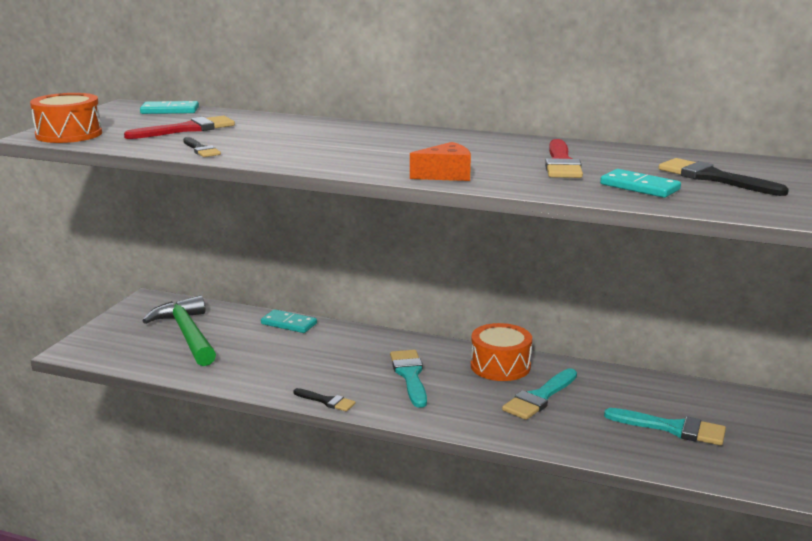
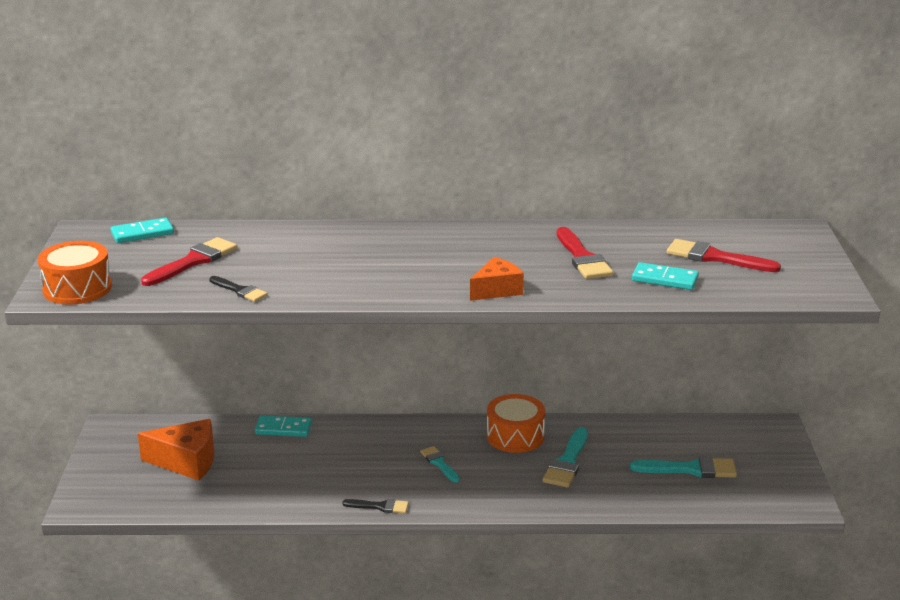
camera: 20 degrees left, 5 degrees up
(187, 334) = (187, 462): green hammer -> orange cheese
(410, 375) = (439, 463): turquoise brush -> turquoise brush, size x0.61
(713, 178) = (715, 257): black brush -> red brush

